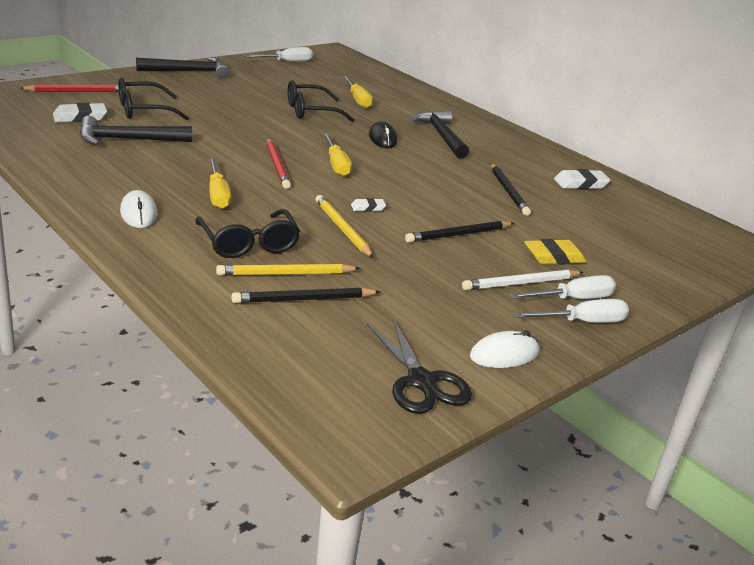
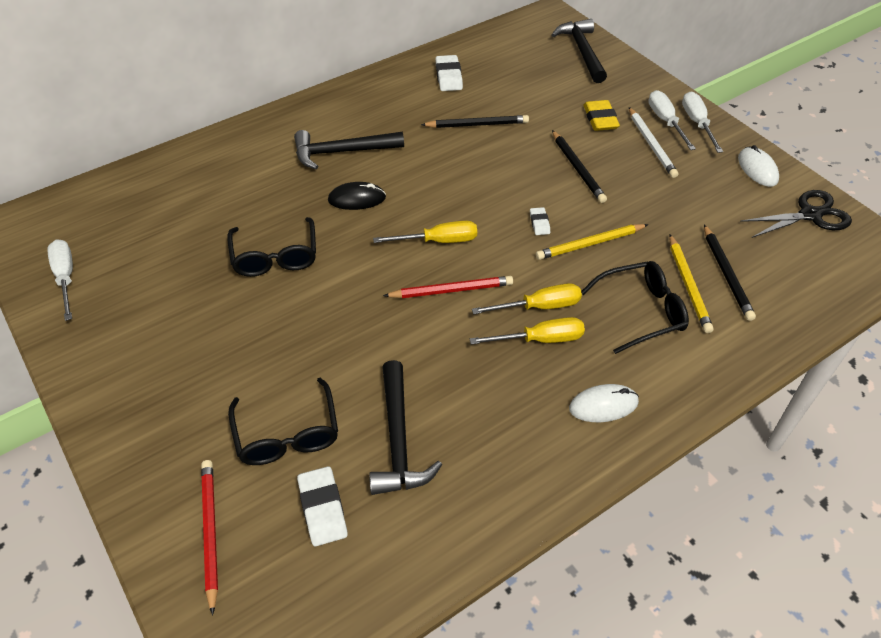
camera: 80 degrees left, 20 degrees up
(189, 71) = (110, 393): black hammer -> black hammer (582, 51)
(357, 100) = (229, 211): yellow screwdriver -> yellow screwdriver (539, 307)

